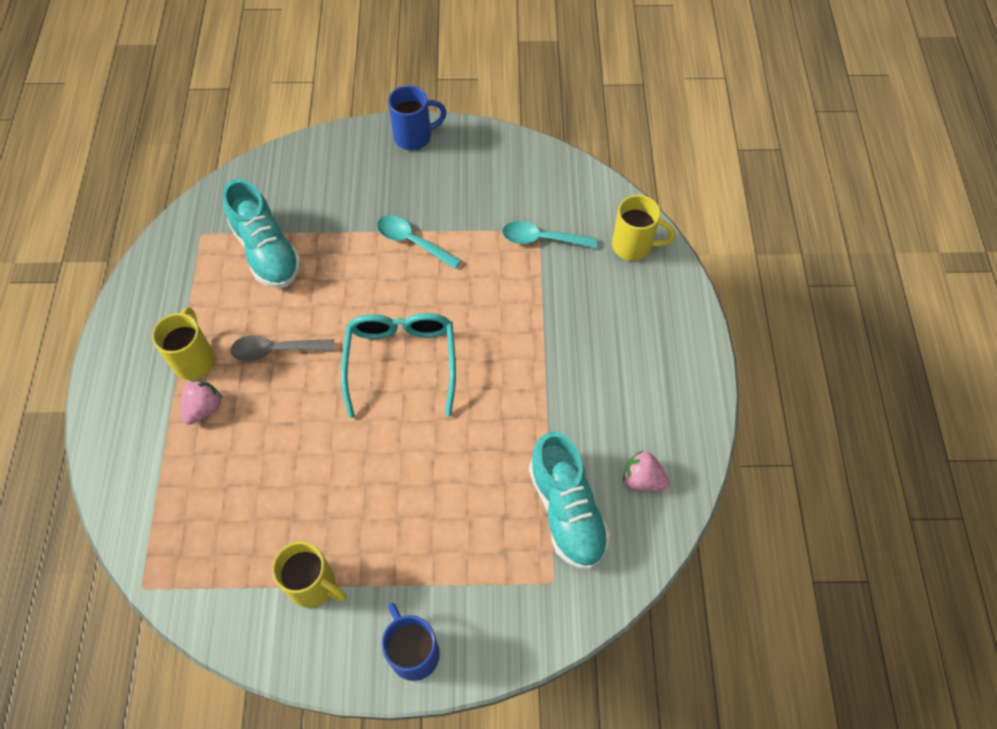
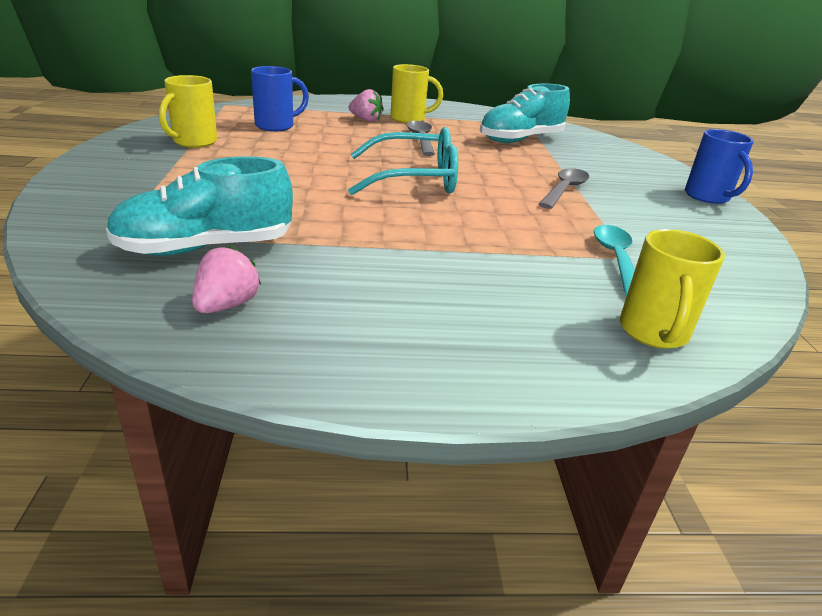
camera: 85 degrees right, 30 degrees down
(412, 242) = (564, 190): turquoise spoon -> grey spoon
(413, 652) = (99, 170): blue mug -> blue mug (276, 126)

